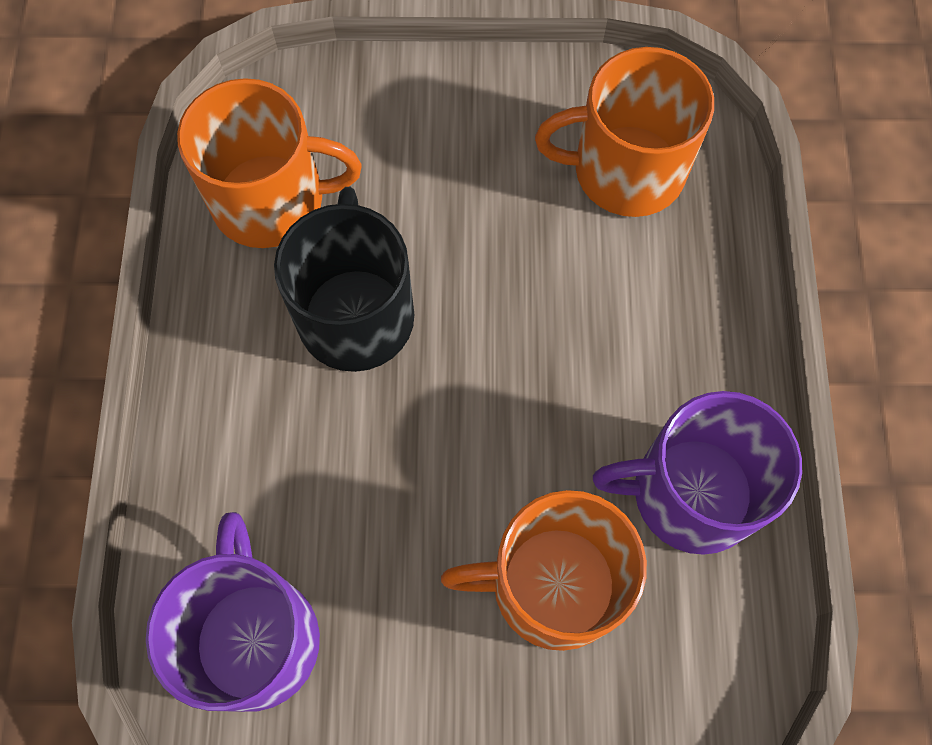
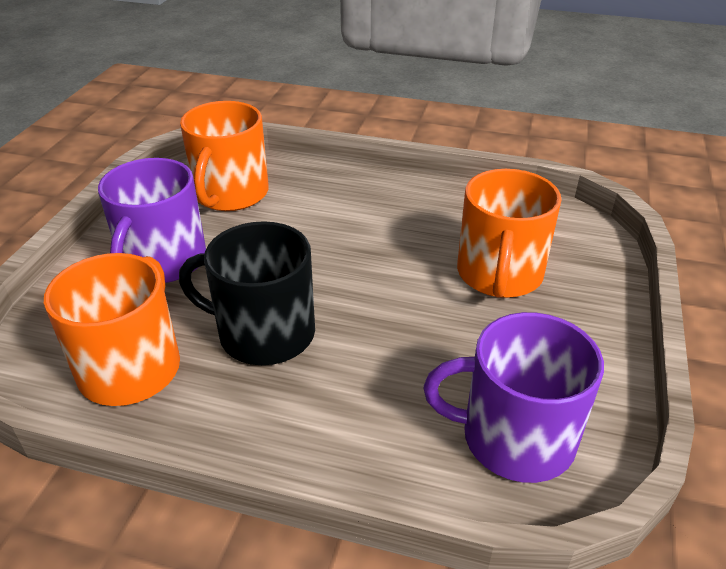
camera: 75 degrees left, 30 degrees down
(690, 493) = (453, 211): purple mug -> purple mug (162, 261)

